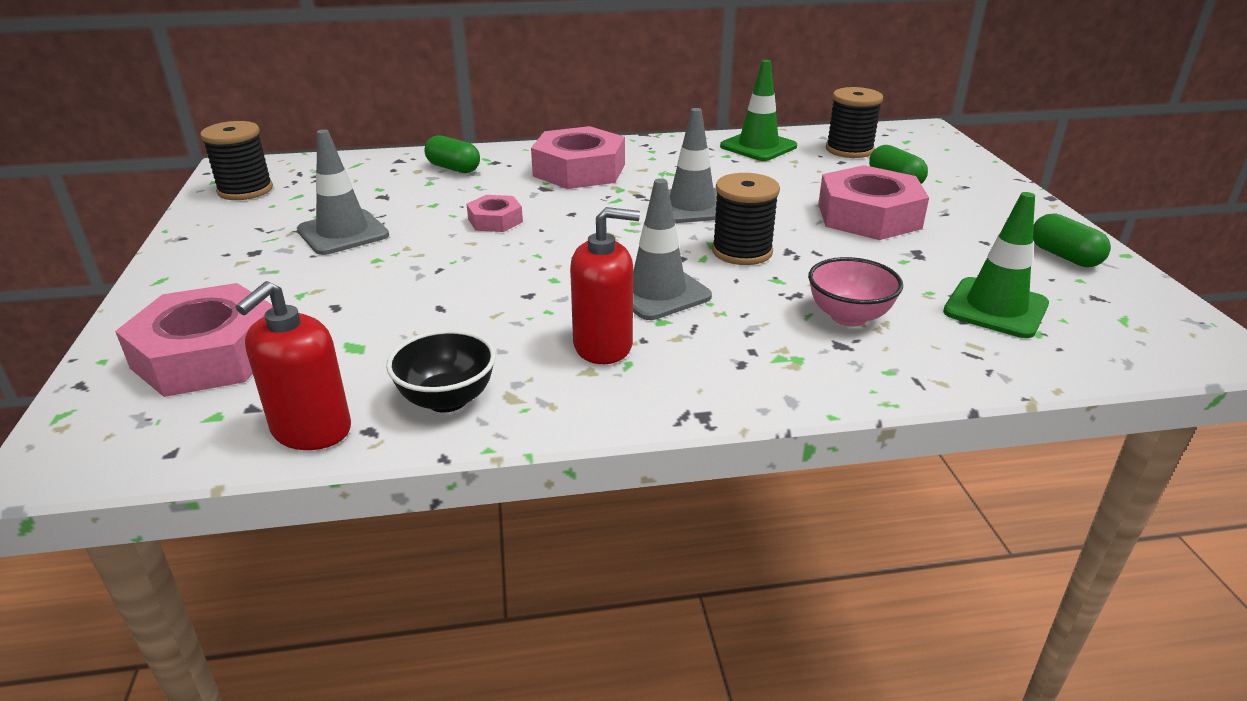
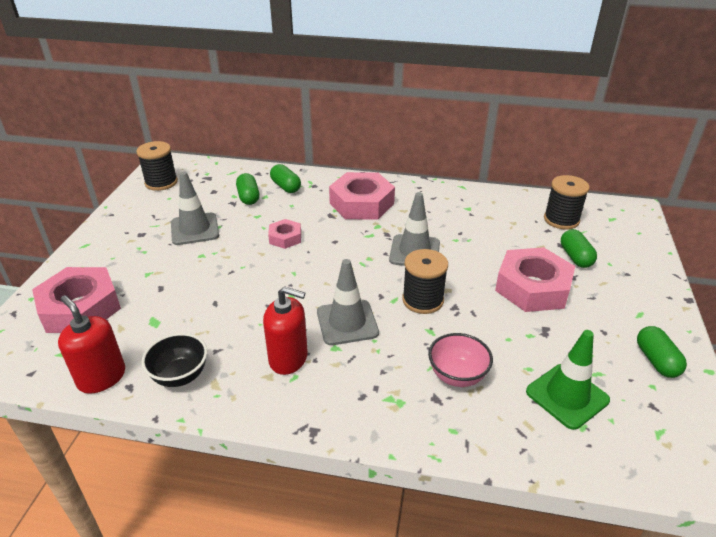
camera: 20 degrees right, 5 degrees up
(311, 430) = (101, 377): red soap dispenser -> red soap dispenser turned 90 degrees clockwise
(404, 187) = (248, 197): none -> green capsule
(758, 146) = (496, 204): green traffic cone -> none

